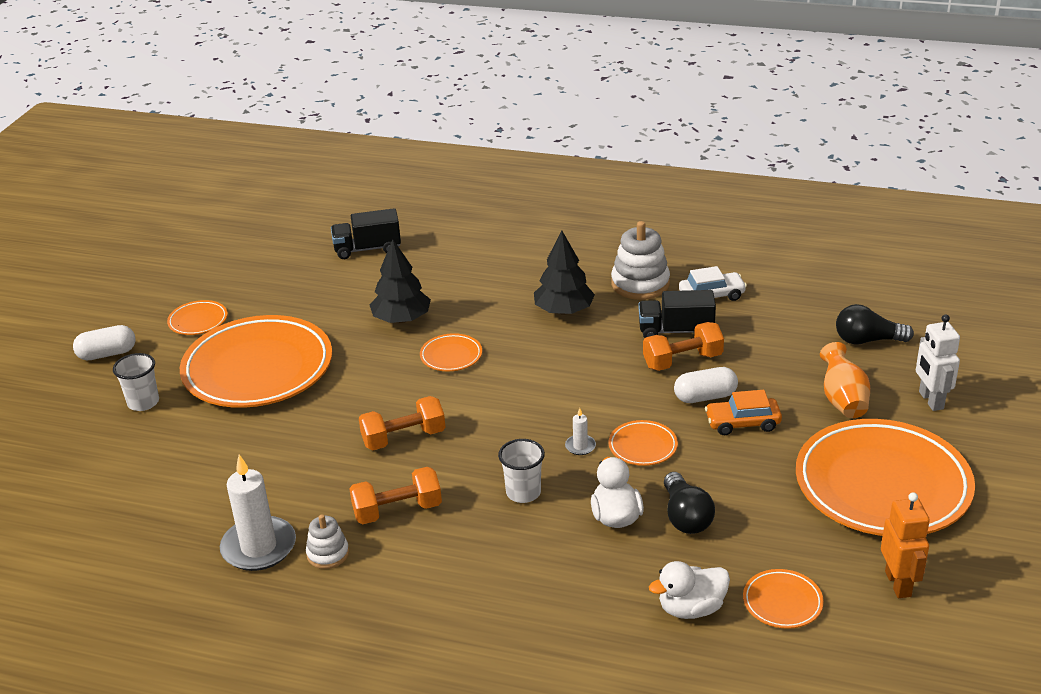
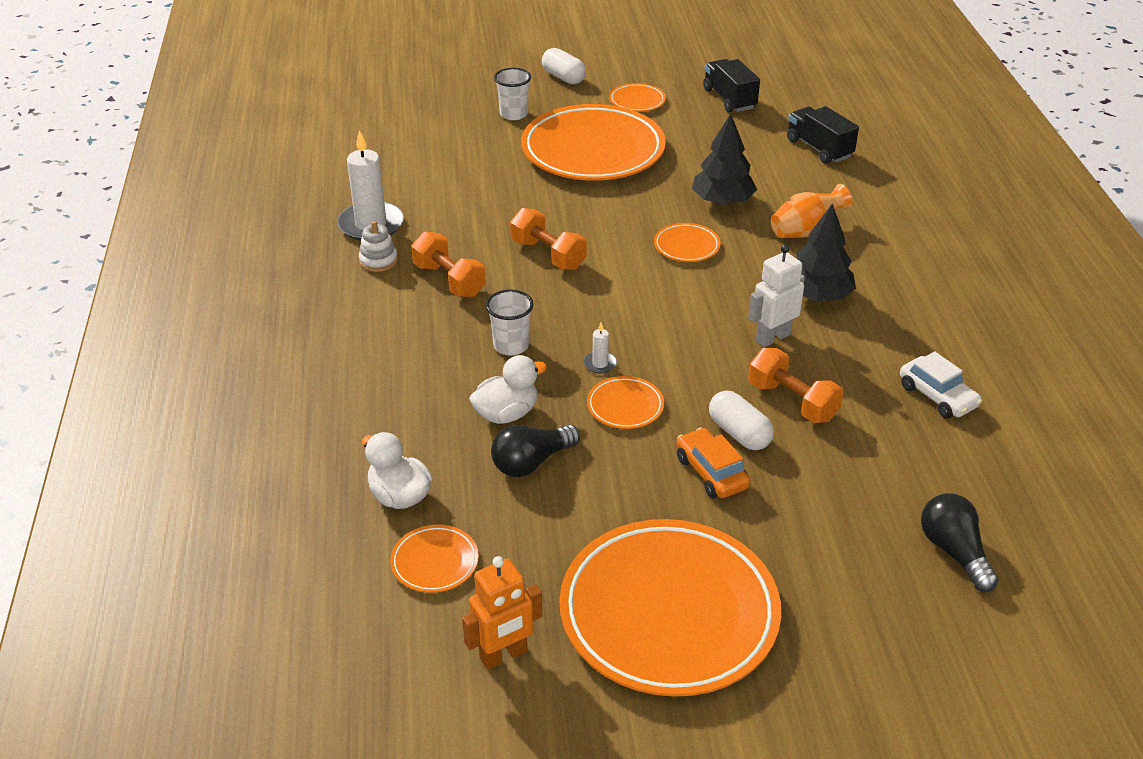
camera: 65 degrees right, 5 degrees up
(640, 284) = (913, 336): white stacking toy -> none
(676, 331) = (844, 384): black truck -> black truck (729, 99)
(843, 400) = (811, 550): orange vase -> orange vase (805, 231)
(930, 400) = (868, 635): white robot -> white robot (772, 337)

